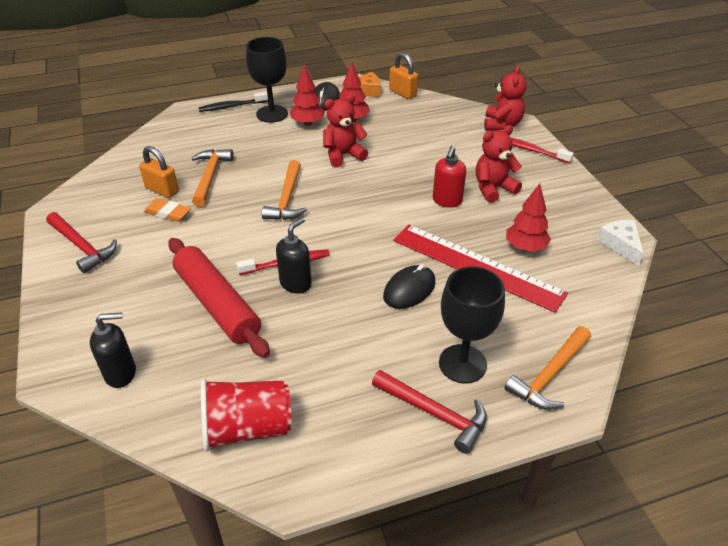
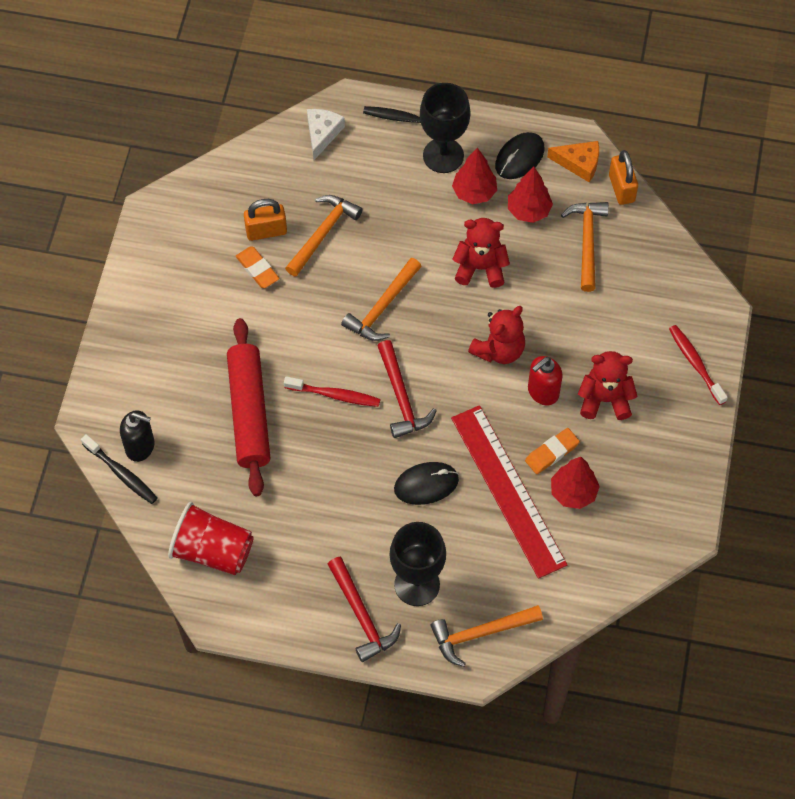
camera: 30 degrees right, 20 degrees up
(82, 247) = (160, 278): red hammer -> red hammer (401, 397)
(110, 404) = (121, 473): none -> black toothbrush
(162, 190) = (266, 231): orange padlock -> orange padlock turned 75 degrees counterclockwise
(296, 283) = (329, 424): black soap dispenser -> none
(404, 121) = (587, 242): none -> orange hammer
(486, 231) = (551, 453): none -> orange eraser
(502, 124) = (696, 304): red teddy bear -> red teddy bear (499, 350)
(620, 244) = (671, 538): white cheese -> white cheese (322, 134)

